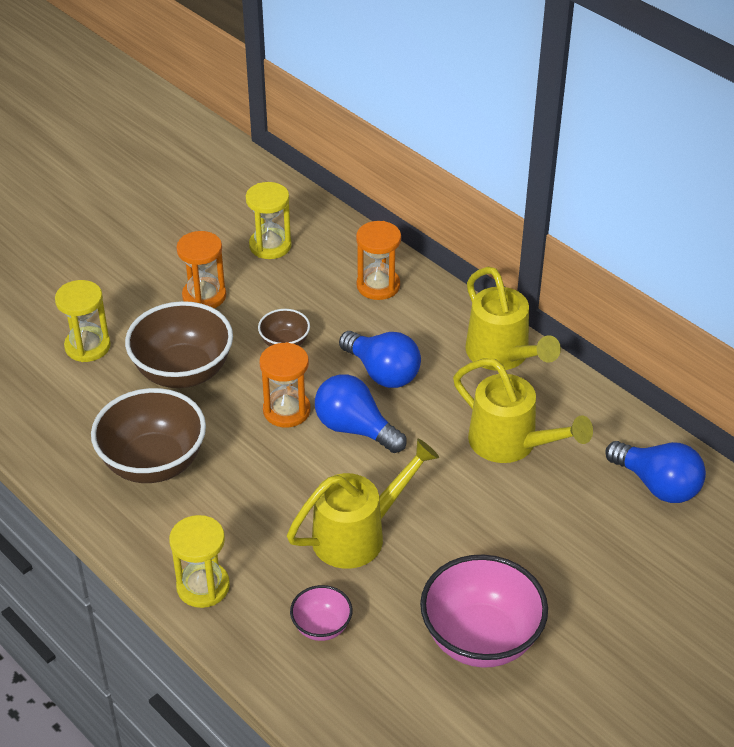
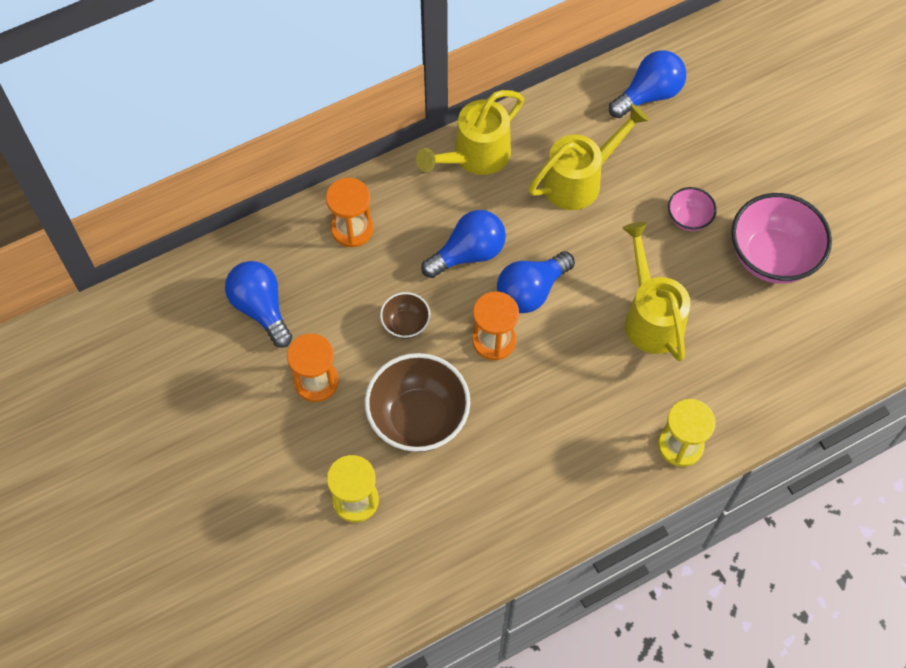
camera: 75 degrees left, 20 degrees up
(153, 463) = (529, 463): brown bowl -> none
(270, 246) = (261, 308): yellow hourglass -> blue light bulb
(321, 627) = (739, 364): pink bowl -> pink bowl (688, 218)
(502, 355) = (475, 156): yellow watering can -> yellow watering can turned 150 degrees clockwise

